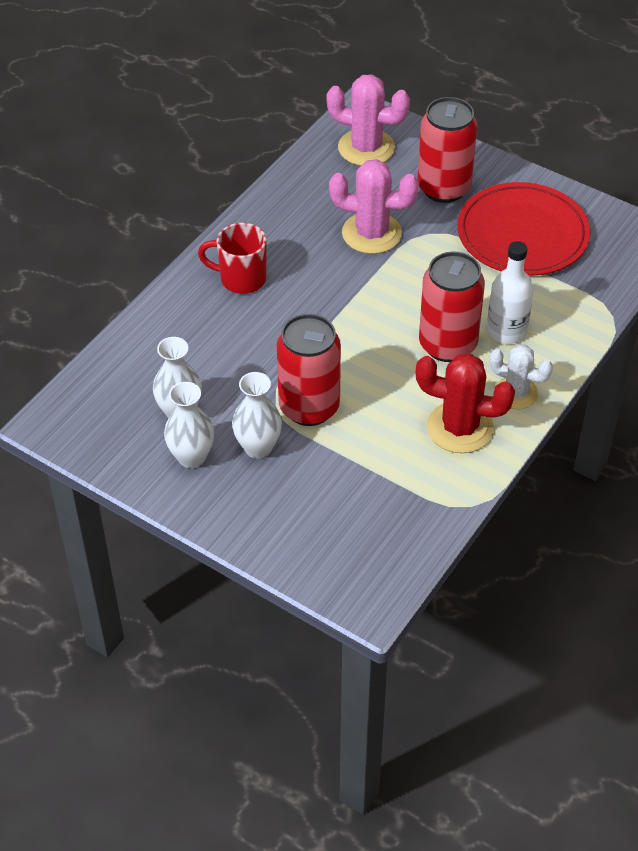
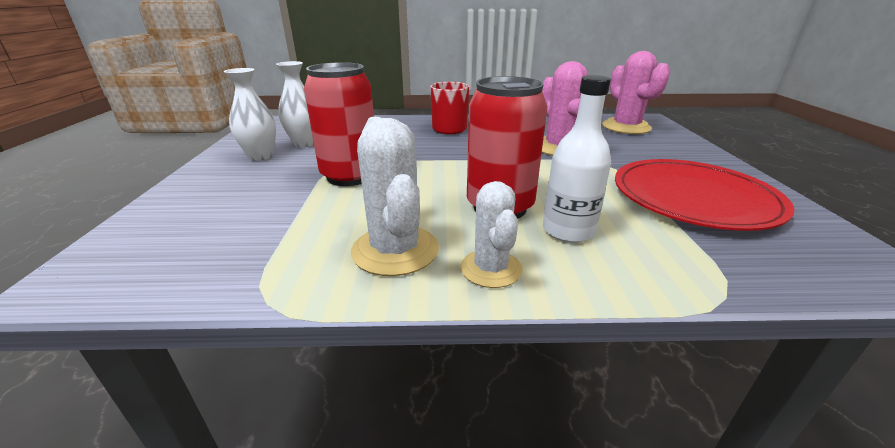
camera: 55 degrees right, 20 degrees down
(258, 448) = (287, 172): white vase -> none
(444, 188) = (655, 155): red can -> none
(460, 428) = (395, 250): red cactus -> white cactus

